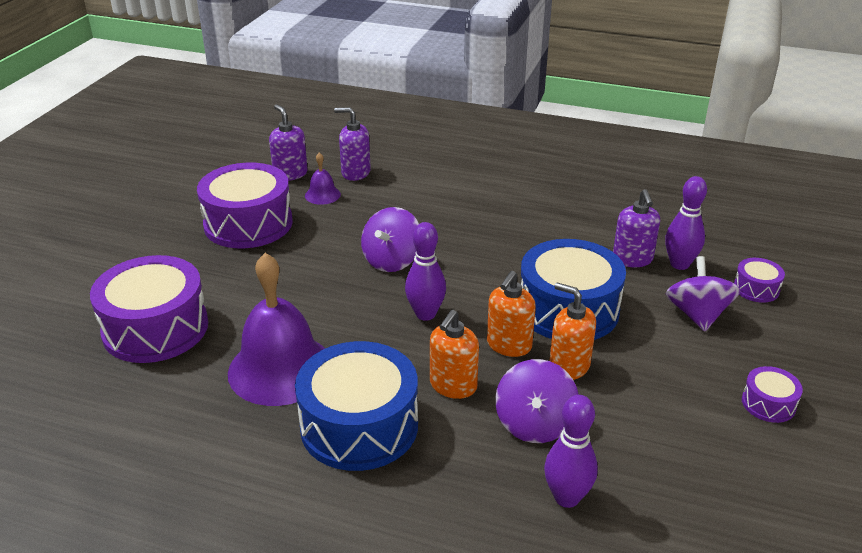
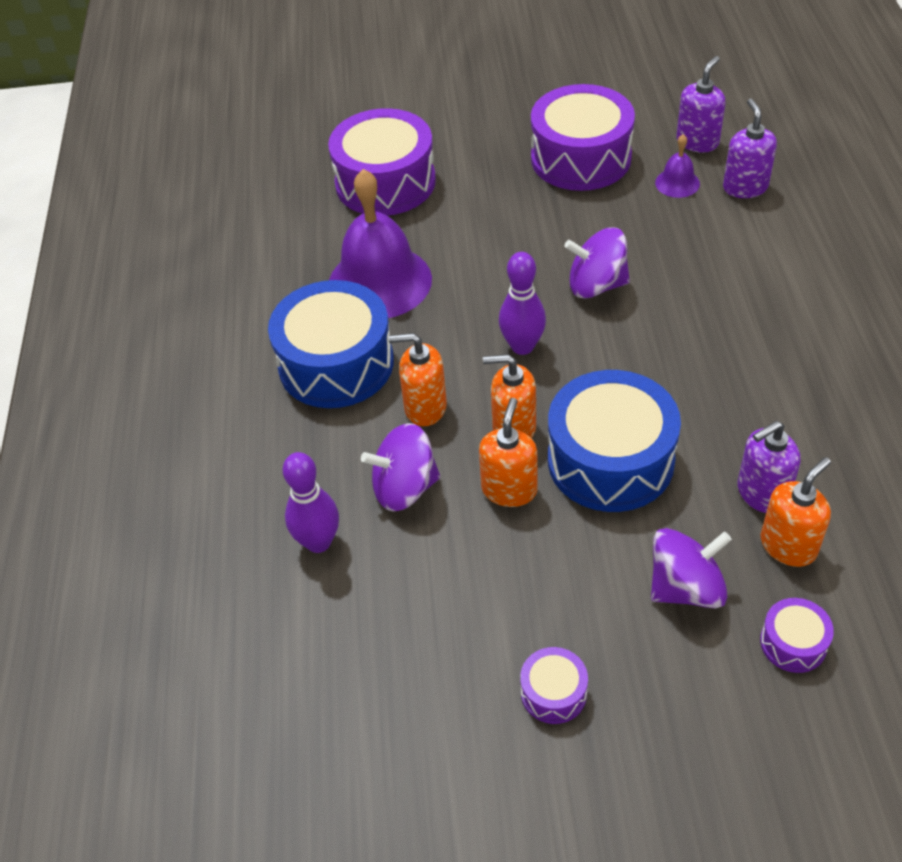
camera: 70 degrees right, 15 degrees up
(679, 264) = (788, 545): purple bowling pin -> orange soap dispenser

